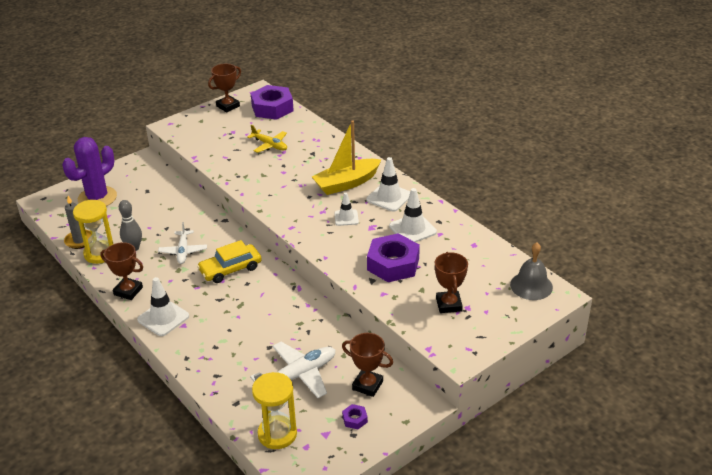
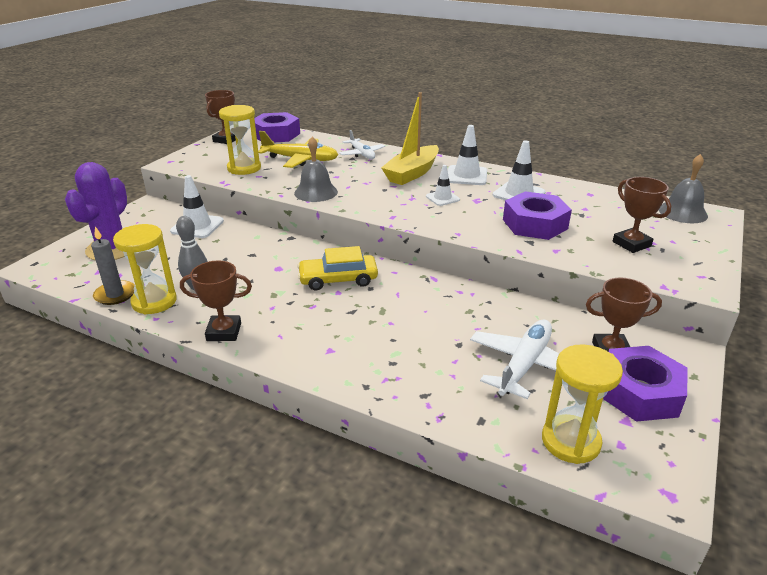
camera: 25 degrees left, 5 degrees down
(163, 318) = (296, 349): white traffic cone -> white traffic cone (197, 226)
(183, 251) = (265, 275): white plane -> white plane (362, 154)
(219, 145) = (244, 168): none -> yellow hourglass
(230, 269) = (338, 279): yellow car -> yellow car turned 45 degrees clockwise
(254, 186) = (316, 192): none -> grey bell
(270, 145) = (301, 160): yellow plane -> yellow plane, size x1.53
(355, 419) = (639, 392): purple nut -> purple nut, size x2.39

